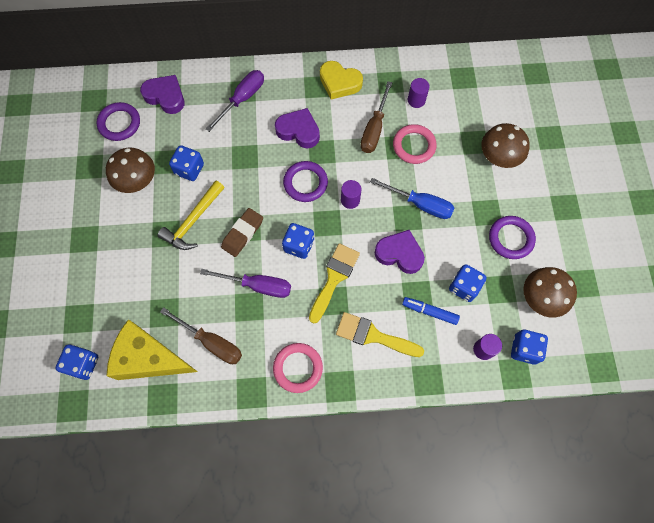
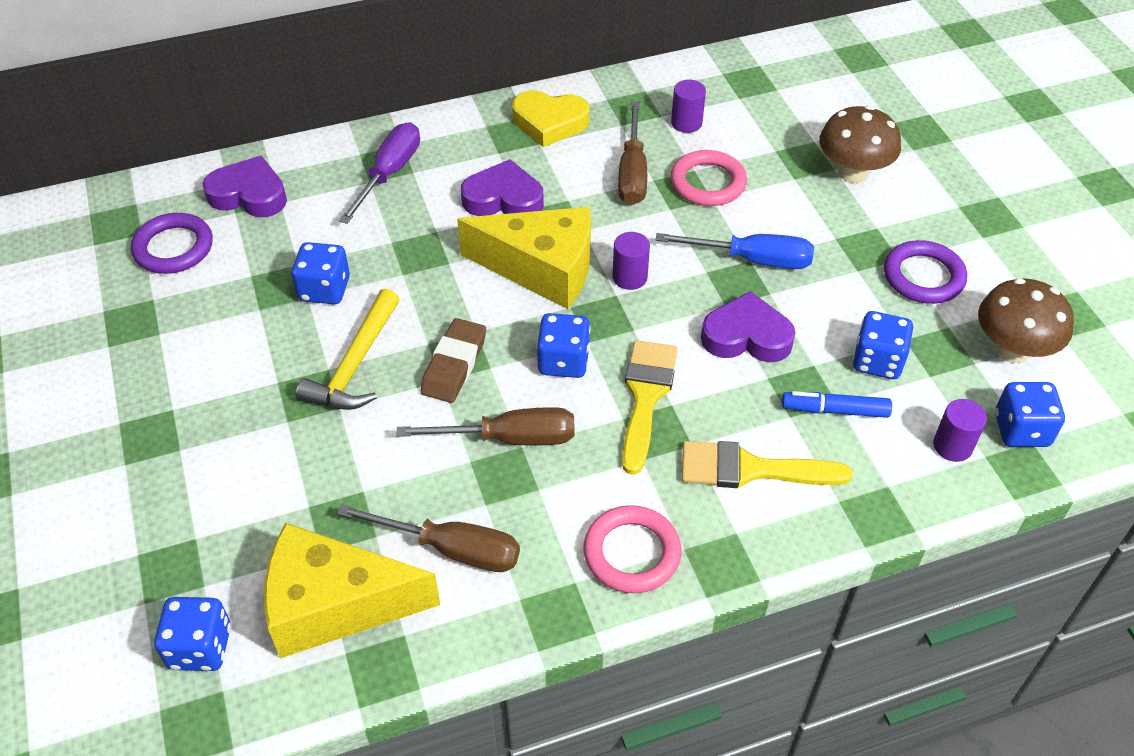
camera: 15 degrees left, 20 degrees down
(138, 181) = (232, 326): brown mushroom -> none
(258, 285) = (509, 438): purple screwdriver -> brown screwdriver
(305, 183) = (542, 269): purple ring -> yellow cheese

